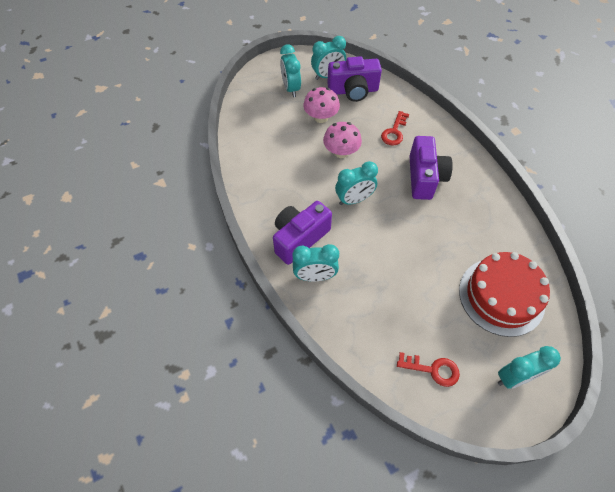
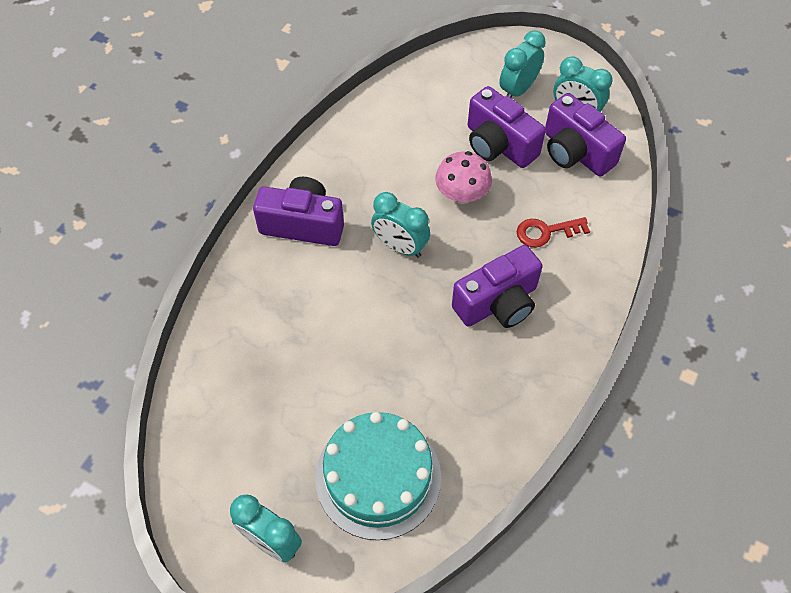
camera: 55 degrees right, 0 degrees up
(315, 276) = (264, 267): turquoise clock -> none
(321, 117) = (498, 145): pink mushroom -> purple camera
(433, 369) = (224, 446): red key -> none
(501, 296) = (378, 477): red cake -> turquoise cake

